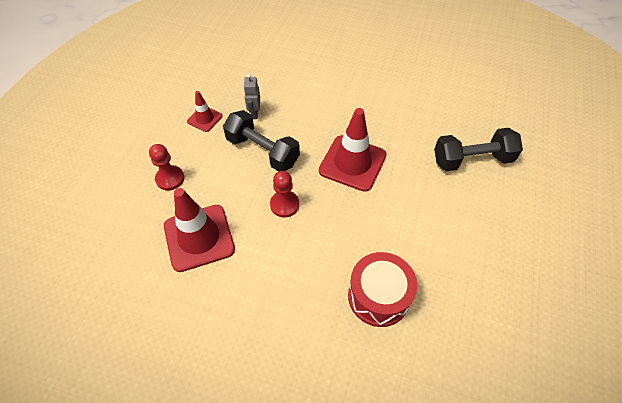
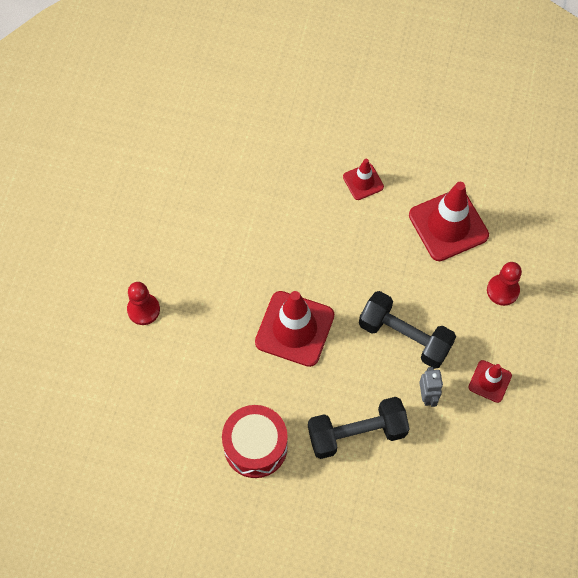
camera: 175 degrees right, 10 degrees up
(273, 289) = (363, 182): none -> red traffic cone
(284, 205) = (366, 269): red pawn -> red pawn (143, 310)
(378, 296) = (264, 183): red drum -> red drum (255, 446)
(472, 160) = (151, 345): black dumbbell -> black dumbbell (357, 433)

